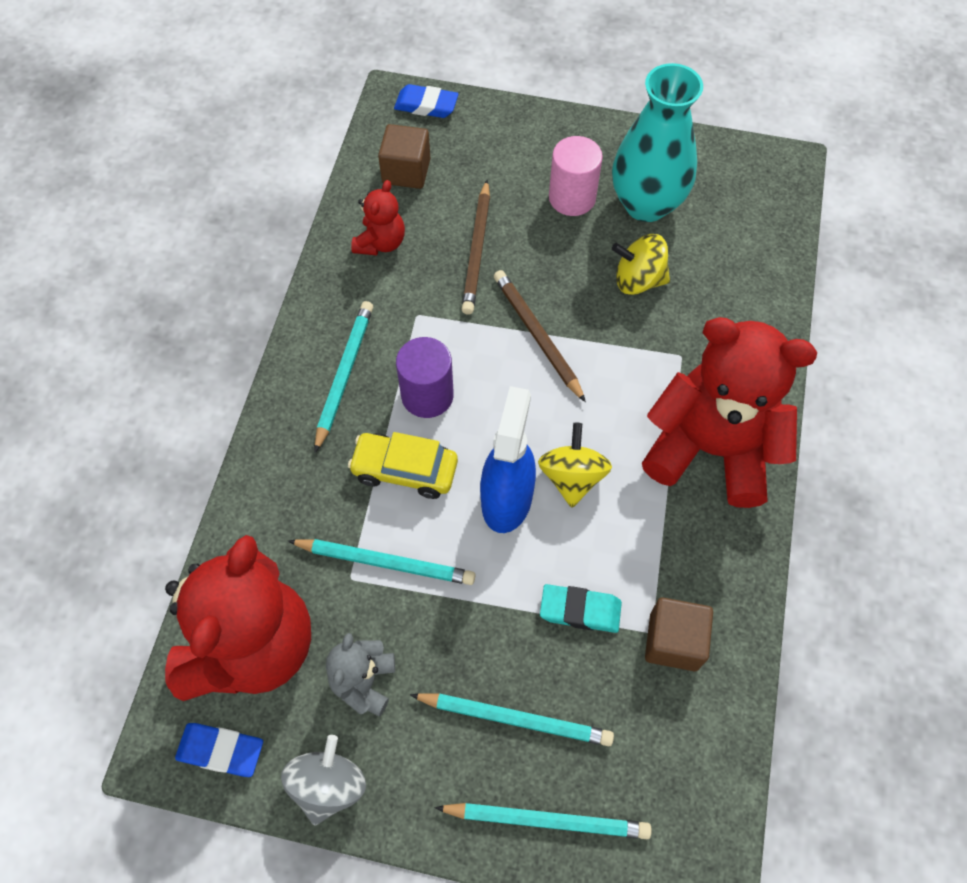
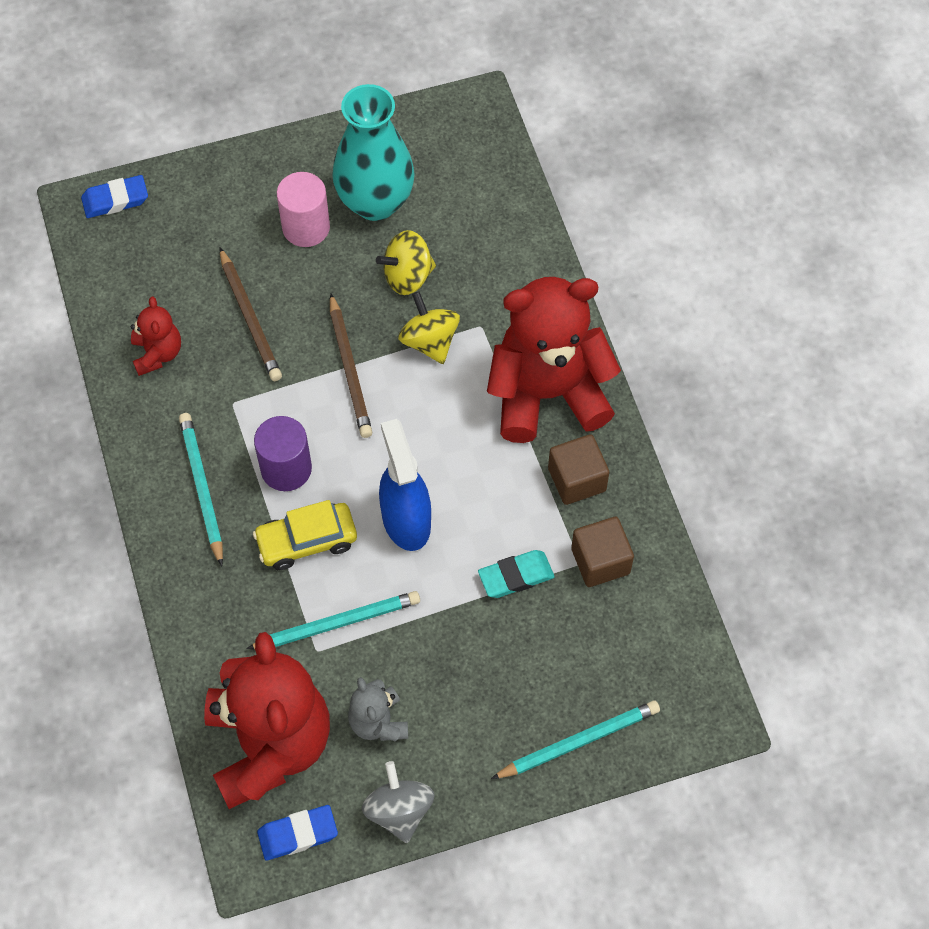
camera: 30 degrees left, 0 degrees up
(406, 171) = (138, 274): brown cube -> brown cube (577, 479)
(515, 719) = (513, 684): turquoise pencil -> none
(537, 336) = (349, 369): brown pencil -> brown pencil turned 135 degrees counterclockwise
(572, 477) = (449, 474): yellow spinning top -> yellow spinning top (429, 341)

